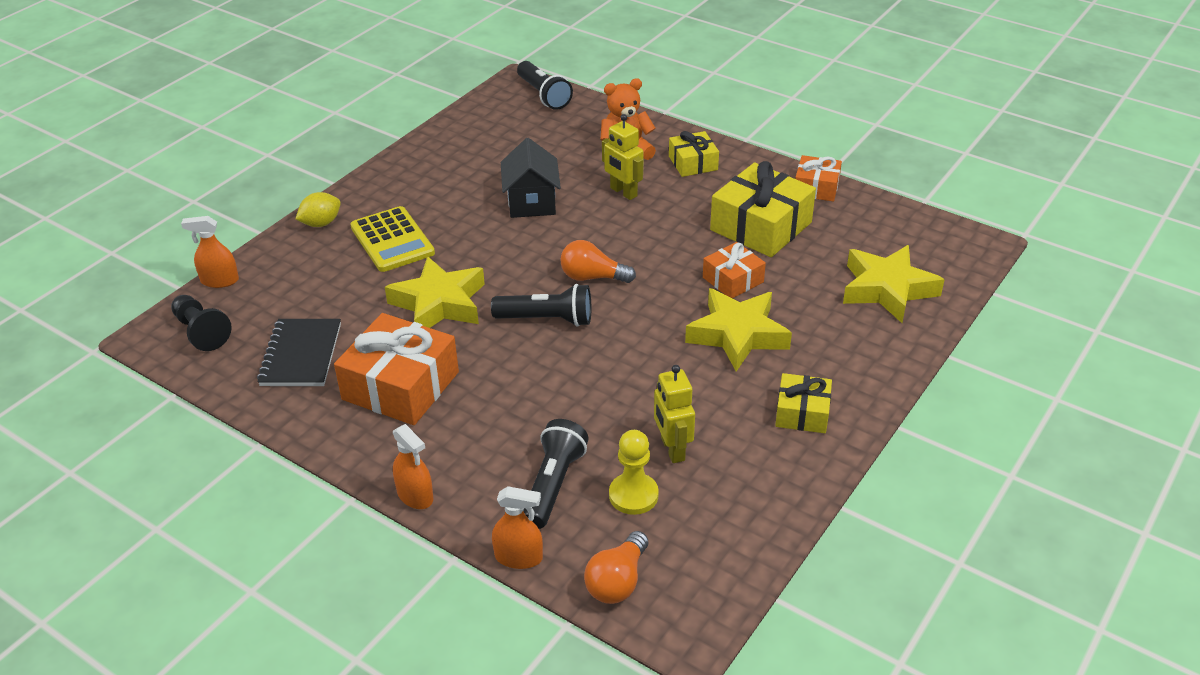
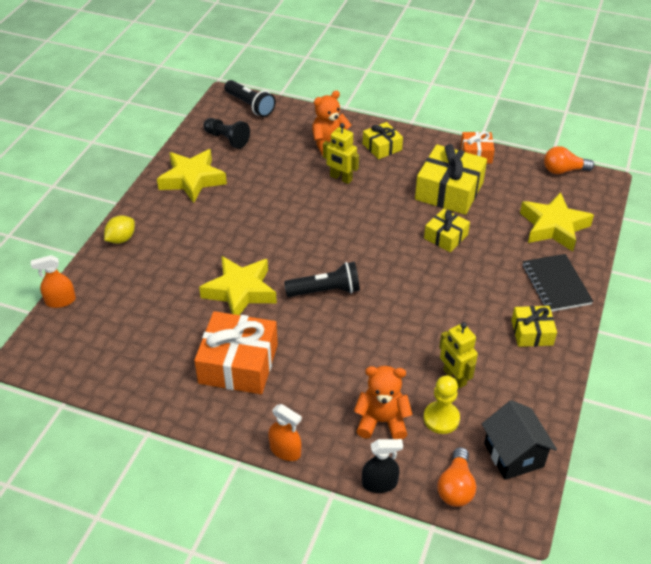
camera: 15 degrees left, 5 degrees up
(201, 332) = (64, 347): black pawn -> black pawn (227, 139)
(301, 355) = (151, 352): black notebook -> black notebook (556, 284)
(392, 240) = (183, 244): yellow calculator -> none
(519, 557) = (379, 483): orange spray bottle -> black spray bottle
(531, 203) = (276, 197): black house -> black house (513, 455)
(553, 484) = (382, 421): black flashlight -> orange teddy bear
(592, 277) = (345, 251): orange light bulb -> orange light bulb (563, 170)
(733, 280) = (446, 237): orange gift -> yellow gift
(738, 334) = (465, 279): yellow star -> yellow star (192, 180)

